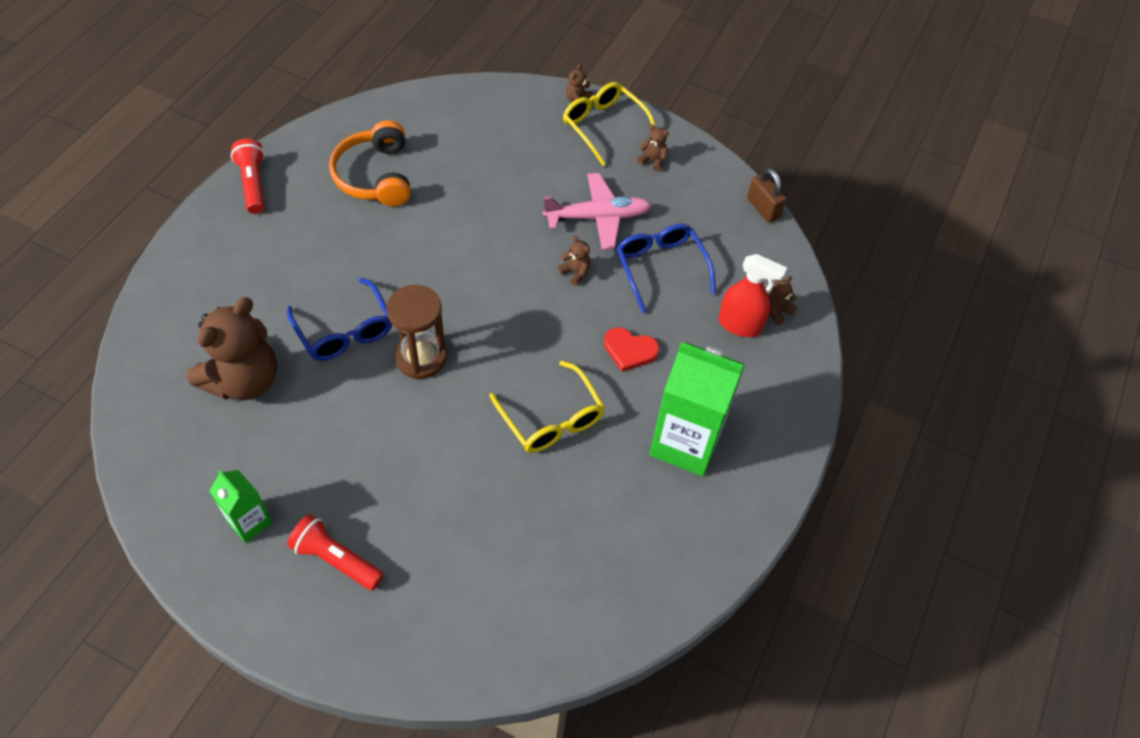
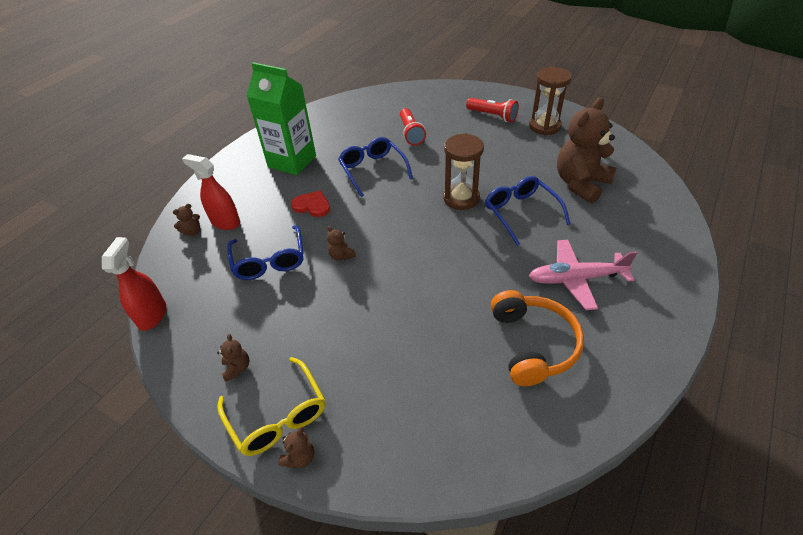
camera: 170 degrees left, 10 degrees down
(250, 522) = (544, 126): green carton -> brown hourglass
(253, 184) = (656, 333): red flashlight -> red flashlight (411, 133)
(551, 418) = (373, 170): yellow glasses -> blue glasses
(597, 217) = (312, 303): pink plane -> pink plane (576, 279)
(653, 160) = (237, 368): brown teddy bear -> brown teddy bear turned 135 degrees counterclockwise
(763, 208) = (152, 315): brown padlock -> red spray bottle

